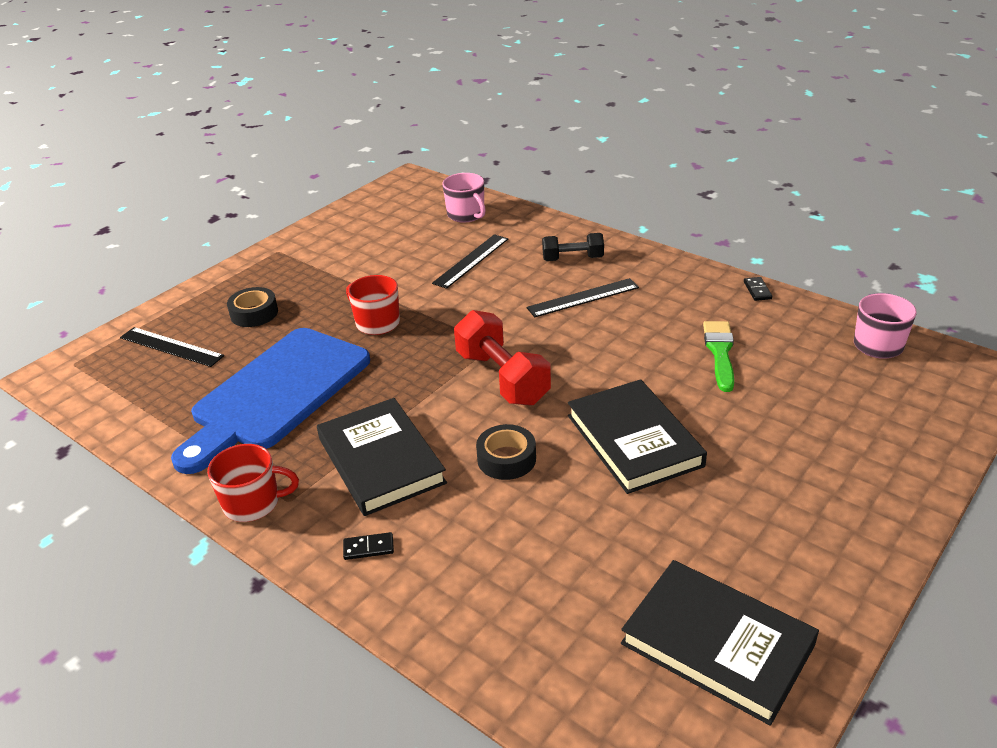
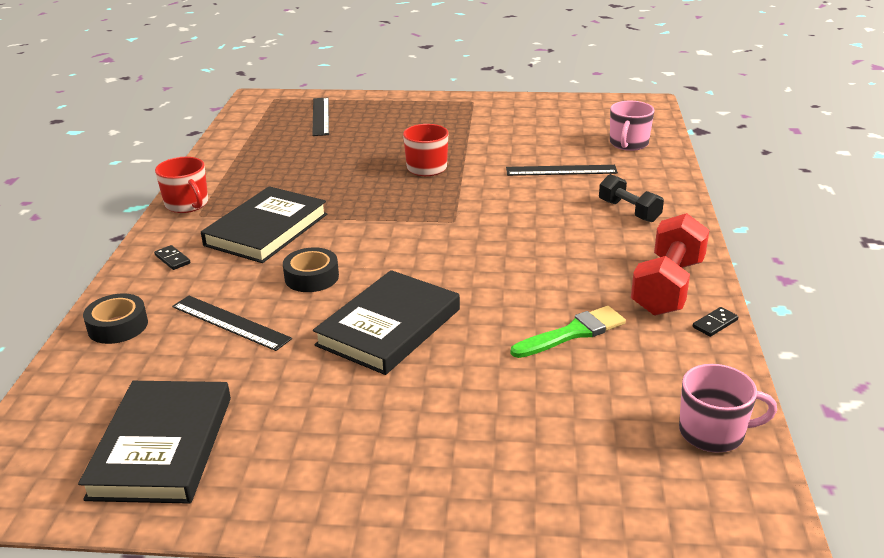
camera: 55 degrees right, 5 degrees down
(254, 313) = (387, 124): black tape -> black tape (118, 326)
(276, 394) = (305, 167): blue cutting board -> none
(502, 378) = (412, 240): red dumbbell -> red dumbbell (667, 287)
(583, 298) = (572, 236): black ruler -> black ruler (230, 322)

